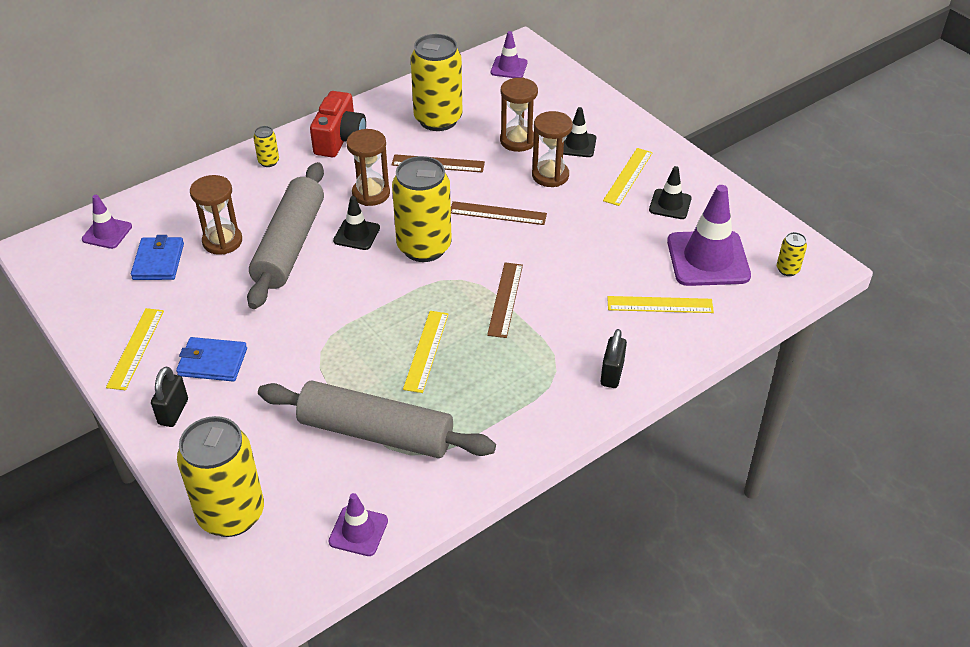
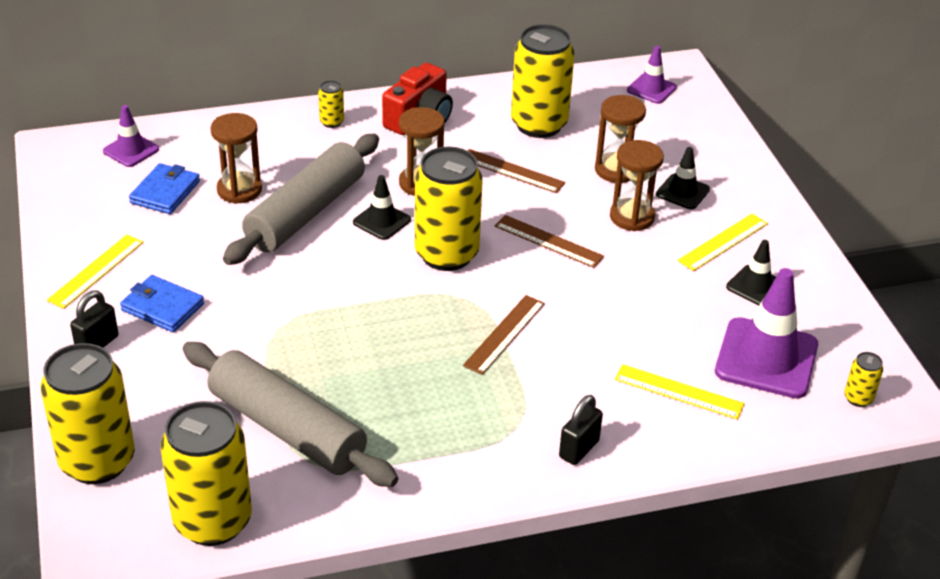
camera: 20 degrees right, 5 degrees down
(358, 531) = (213, 521): purple traffic cone -> yellow can
(426, 351) = (387, 362): yellow ruler -> none

